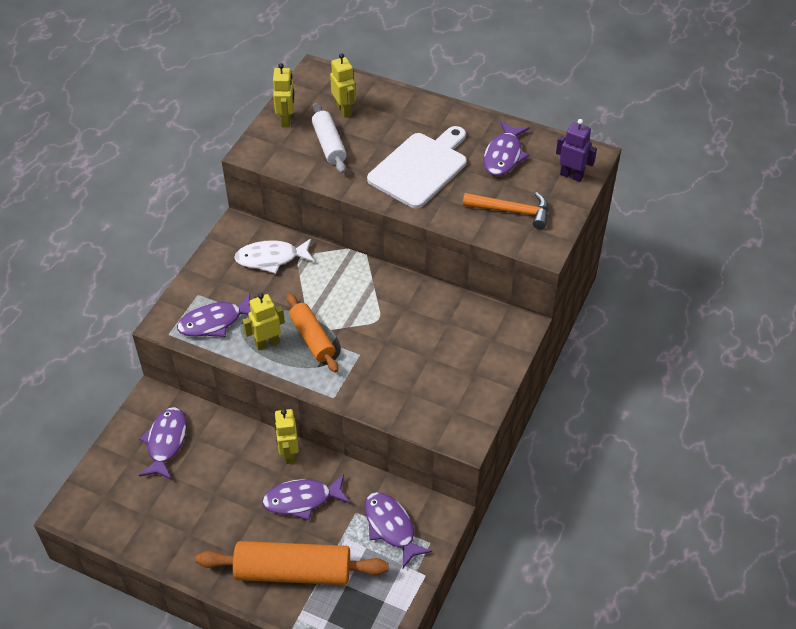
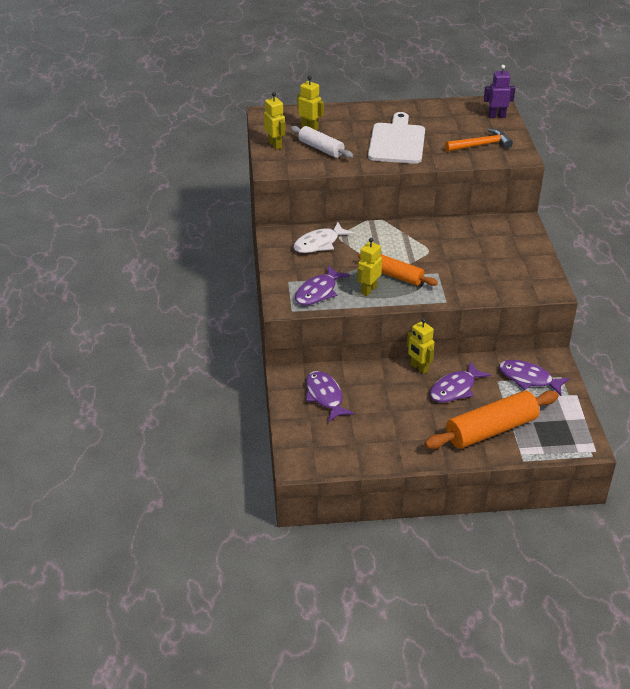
camera: 30 degrees left, 10 degrees down
(503, 155) = (443, 119): purple fish -> none

